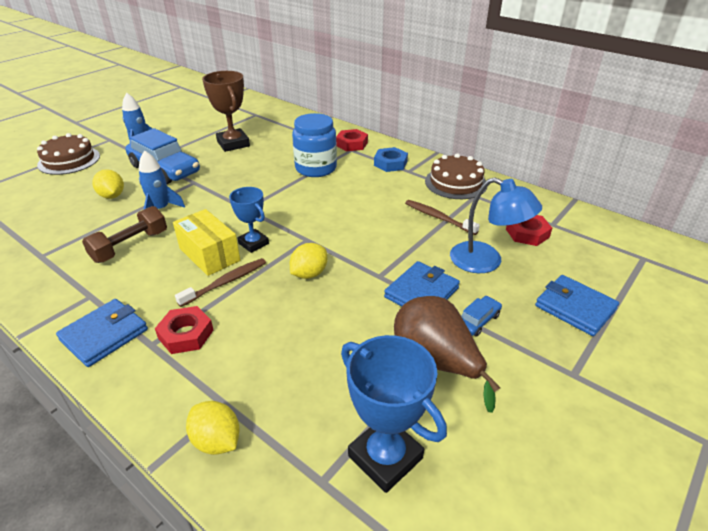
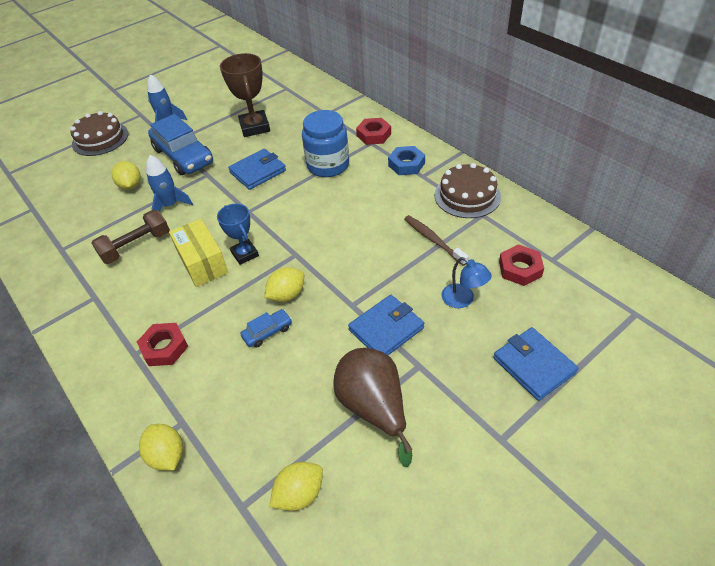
camera: 15 degrees right, 10 degrees up
(104, 335) = (99, 339): blue wallet -> blue wallet (258, 171)
(226, 282) = (210, 296): brown toothbrush -> none
(385, 457) = (299, 494): blue trophy -> yellow lemon
(477, 321) = (429, 368): blue car -> blue car (267, 332)
(486, 262) = (463, 300): blue lamp -> blue lamp, size x0.62

